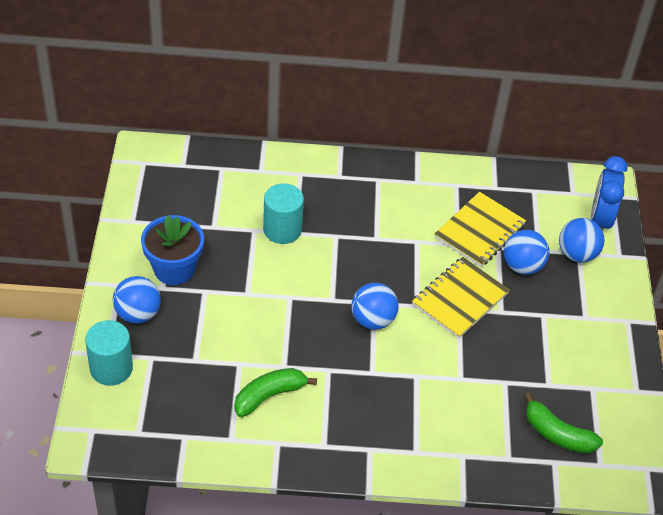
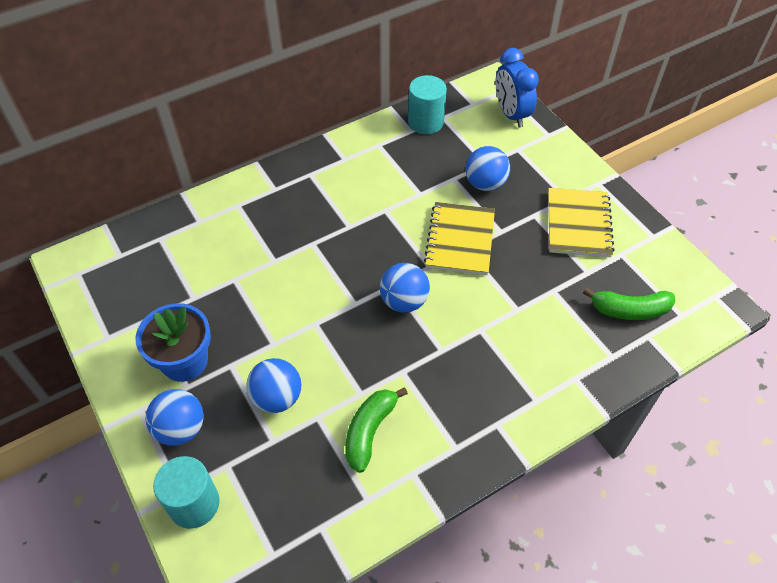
camera: 30 degrees left, 5 degrees up
(282, 230) = (260, 264): turquoise cylinder -> turquoise cylinder (426, 122)
(479, 231) = (428, 173): yellow notebook -> yellow notebook (578, 224)
(577, 254) = (517, 151): blue ball -> blue ball (277, 397)

